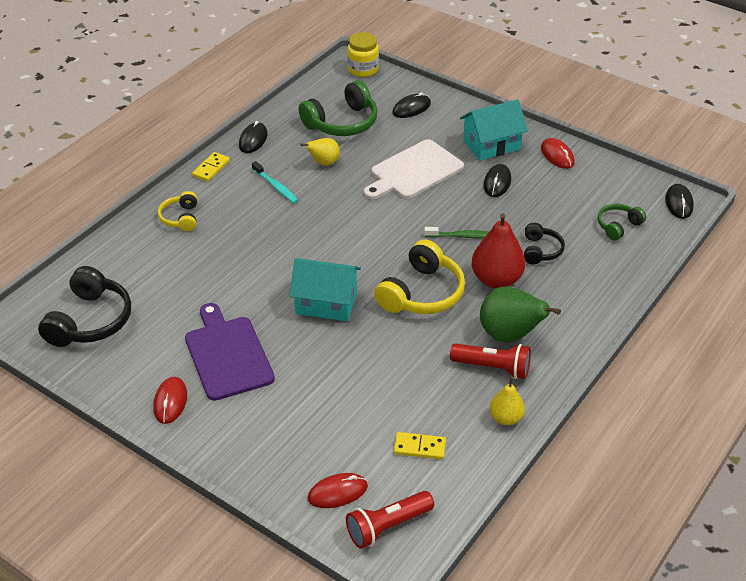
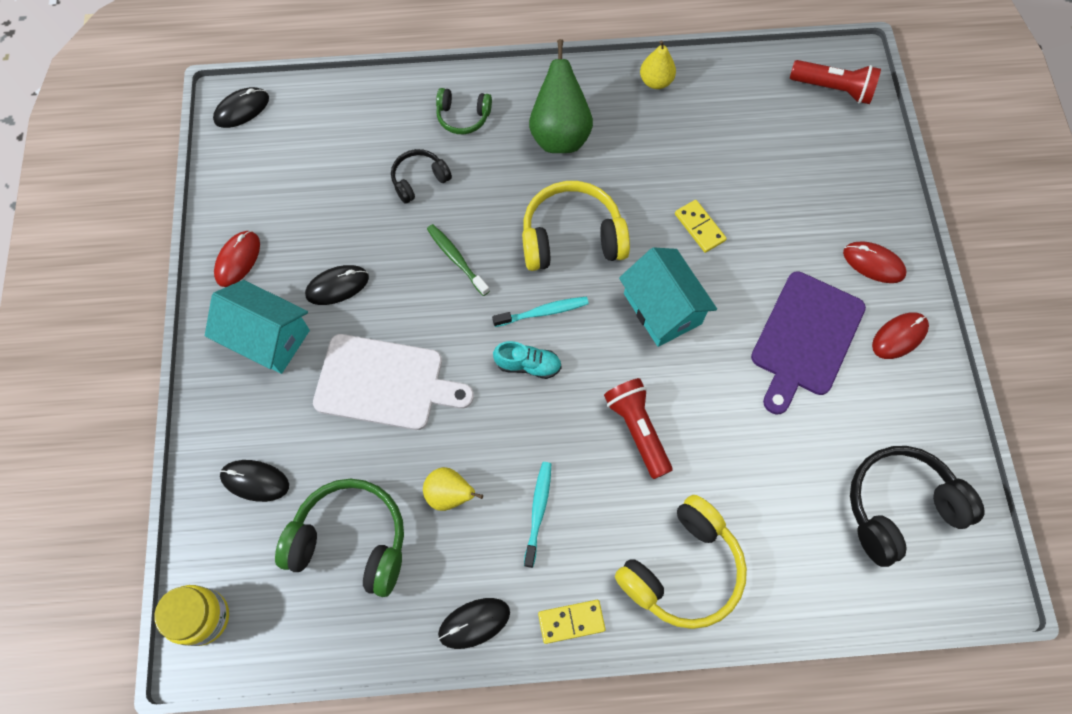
camera: 130 degrees left, 25 degrees up
(180, 218) = (682, 569): yellow headphones -> yellow headphones, size x1.79
(337, 492) = (842, 140): red mouse -> red mouse (873, 263)
(359, 227) = (528, 365): none -> turquoise shoe
(385, 251) = (543, 312): none -> turquoise toothbrush
(419, 447) = (744, 118): yellow domino -> yellow domino (699, 227)
(493, 368) = (610, 123): red flashlight -> red flashlight (637, 429)
(496, 279) = (495, 190): red pear -> none
(618, 226) = (324, 139): green headphones -> green headphones (463, 117)

